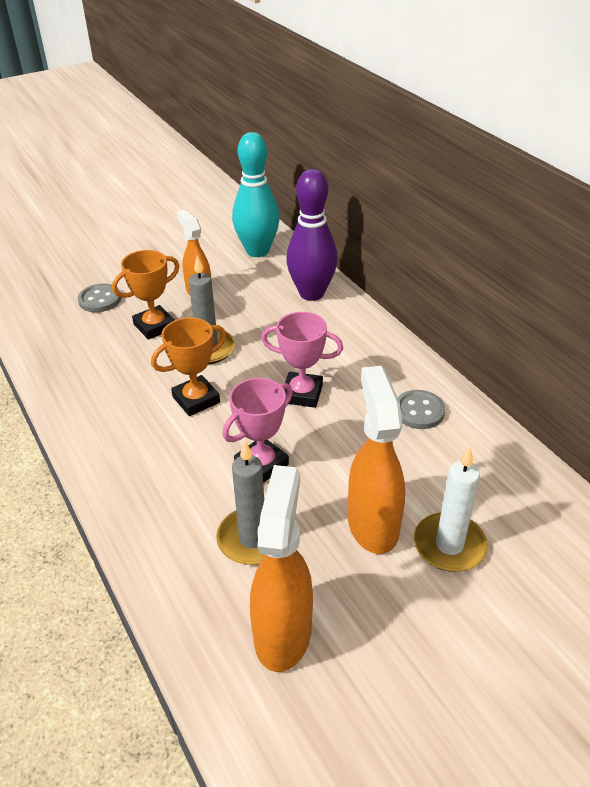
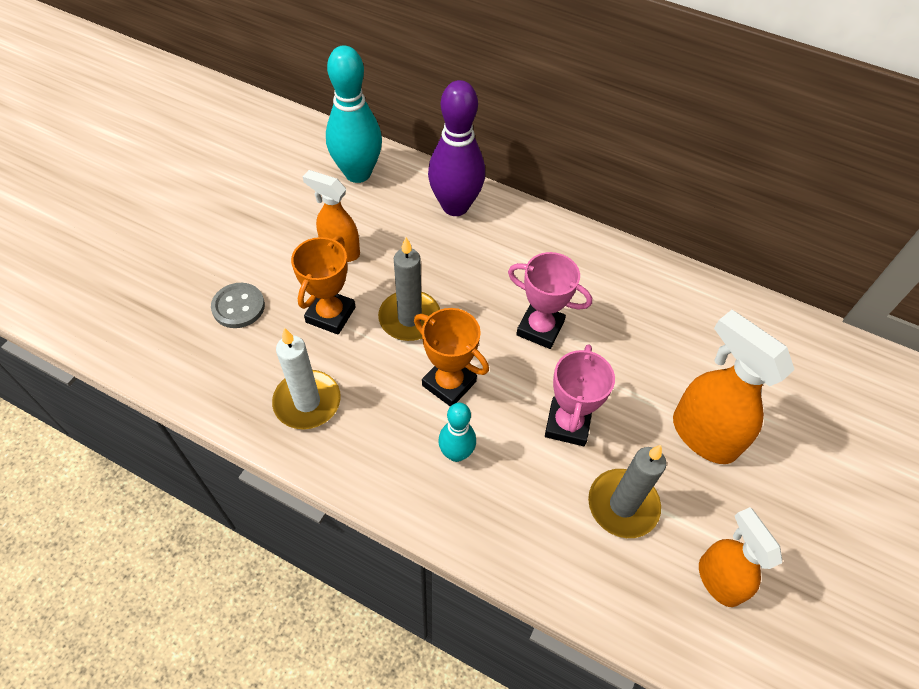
camera: 35 degrees left, 15 degrees up
(157, 444) = (456, 453): none -> turquoise bowling pin
(196, 400) = (449, 383): orange trophy -> orange trophy turned 75 degrees counterclockwise
(283, 632) = (718, 579): orange spray bottle -> orange spray bottle, size x0.67
(302, 394) = (540, 328): pink trophy -> pink trophy turned 45 degrees clockwise
(419, 411) = (650, 299): grey button -> none
(449, 545) = (770, 422): white candle -> white candle (307, 402)

